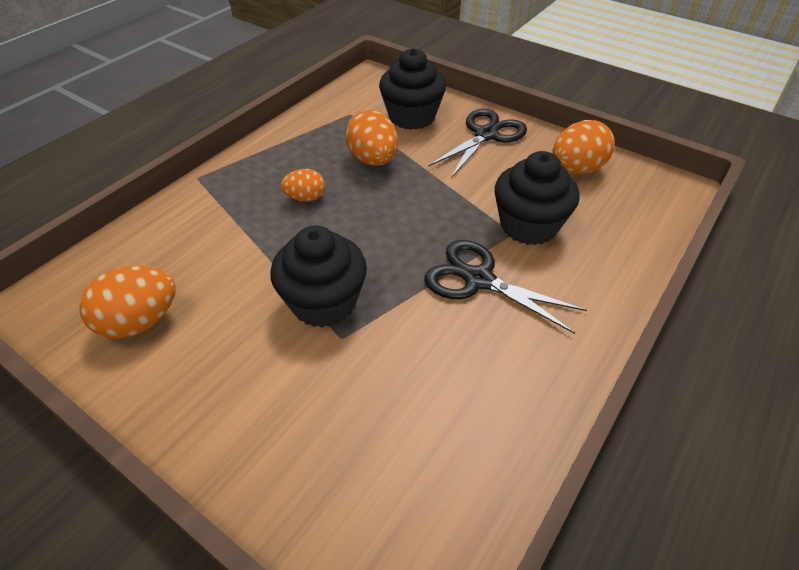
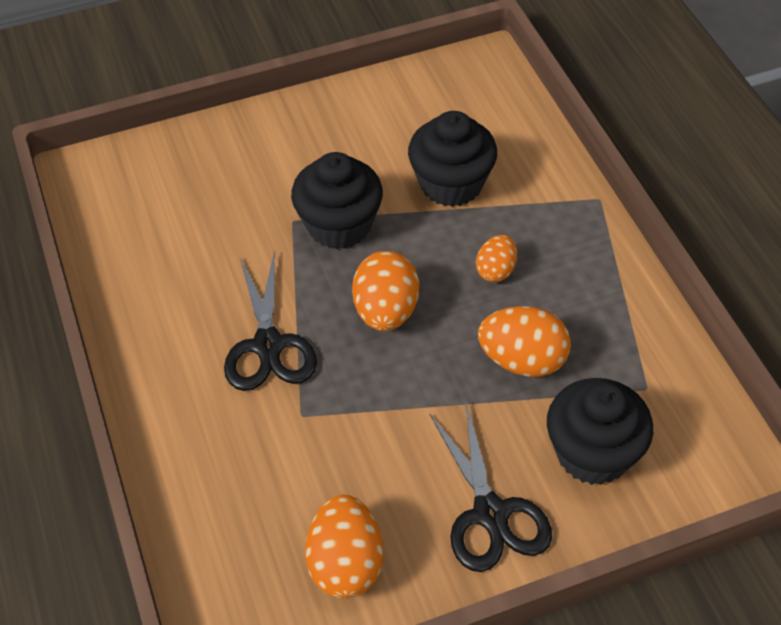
camera: 125 degrees right, 5 degrees up
(140, 322) = (414, 113): orange egg -> orange egg (386, 311)
(478, 280) = (268, 345): black scissors -> black scissors turned 105 degrees clockwise
(528, 226) = (298, 437): black cupcake -> black cupcake (451, 184)

